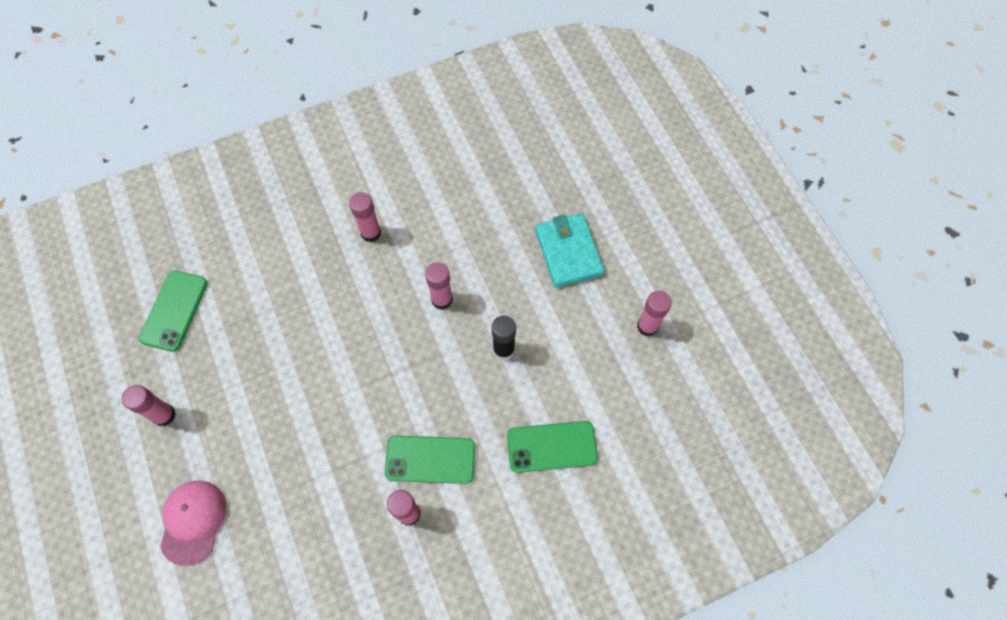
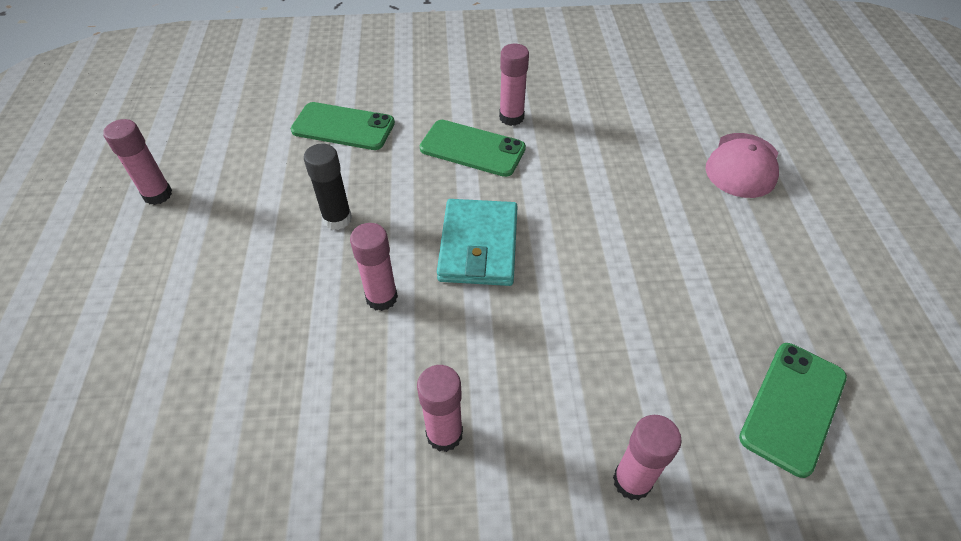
camera: 160 degrees left, 15 degrees down
(164, 415) = (790, 270): pink glue stick -> pink glue stick (632, 481)
(568, 252) = (174, 304): turquoise wallet -> turquoise wallet (478, 246)

